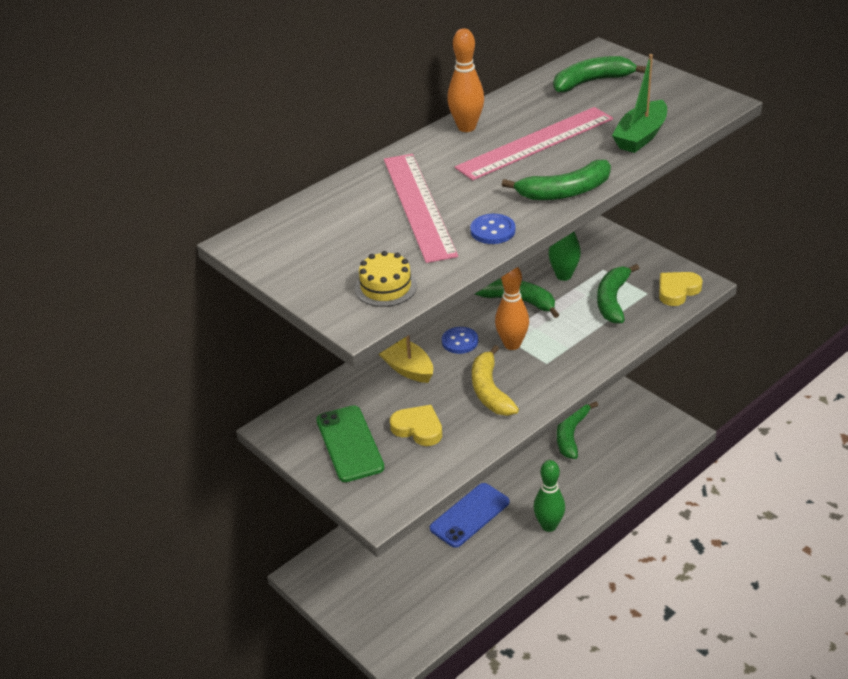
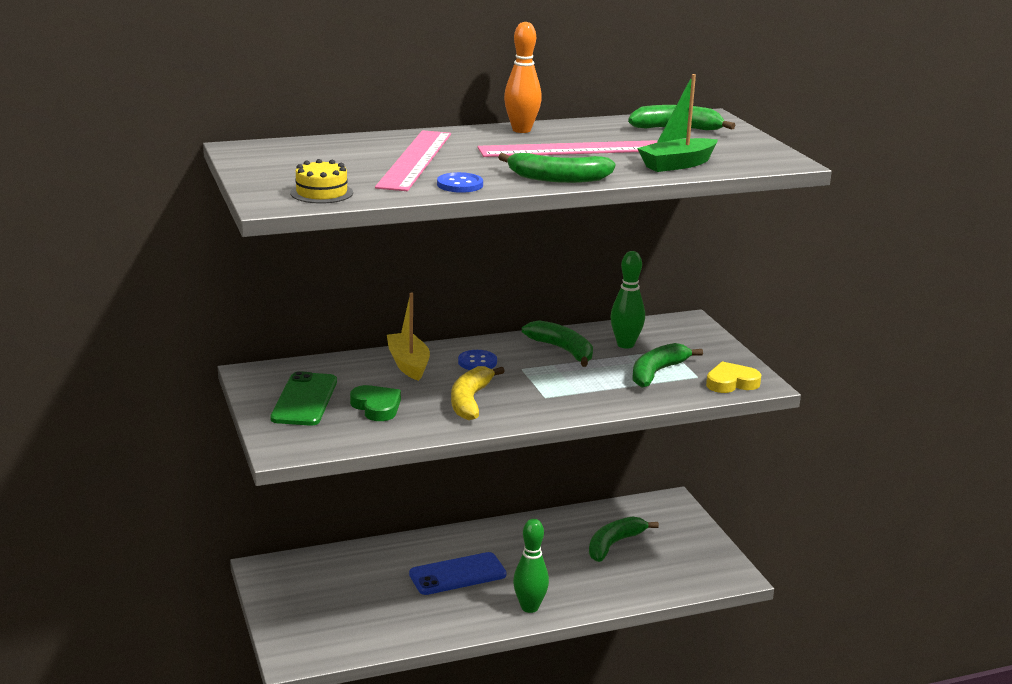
camera: 20 degrees right, 15 degrees down
(418, 428) = (376, 407): yellow heart -> green heart
(512, 344) = (525, 376): orange bowling pin -> none

